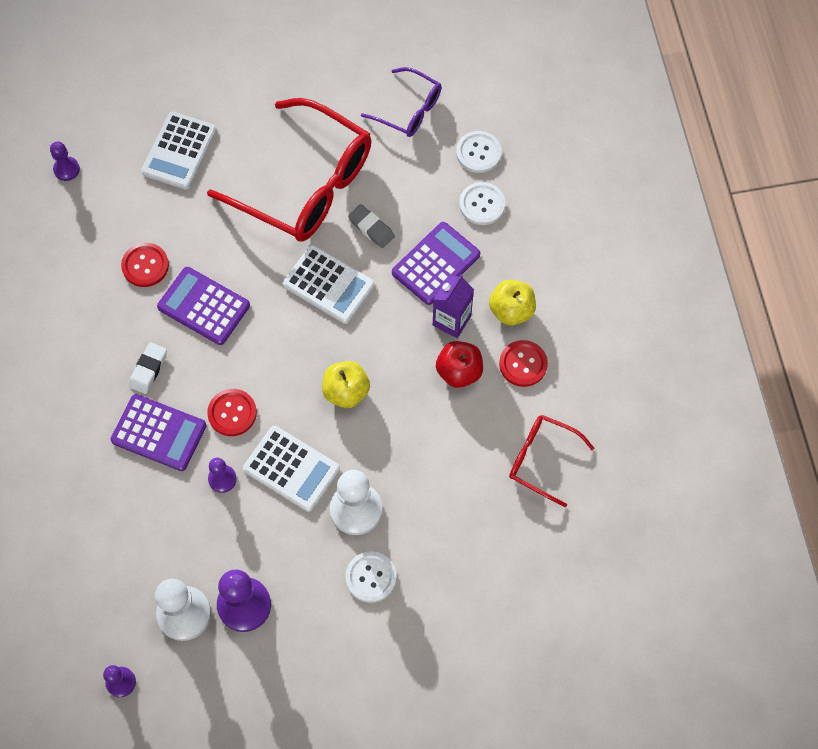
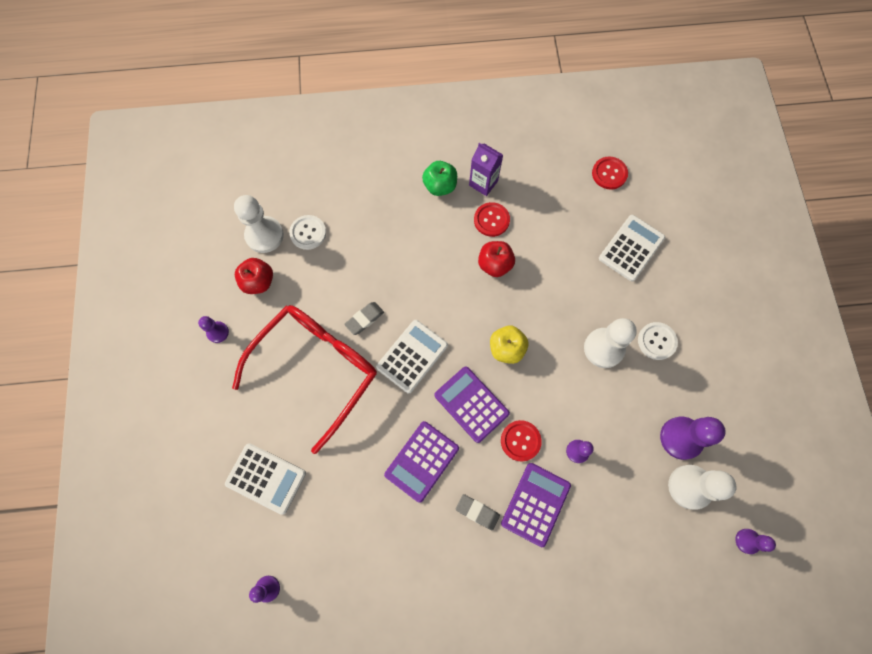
camera: 85 degrees left, 5 degrees up
(145, 265) = (377, 513): red button -> red button (609, 174)
(148, 369) = (477, 512): white eraser -> grey eraser
(291, 469) = (570, 395): white calculator -> white calculator (631, 248)
(342, 78) = (218, 332): none -> purple pawn
(408, 109) = (258, 282): purple glasses -> red apple
(436, 264) = (402, 273): purple calculator -> purple calculator (471, 404)
(451, 320) = (452, 266): purple carton -> purple carton (483, 183)
(469, 106) = (264, 235): none -> white pawn
(482, 204) = (354, 235): white button -> none
(511, 310) = (447, 223): yellow apple -> none
(542, 460) = (567, 215): red glasses -> none
(565, 297) = (440, 186): none -> green apple

